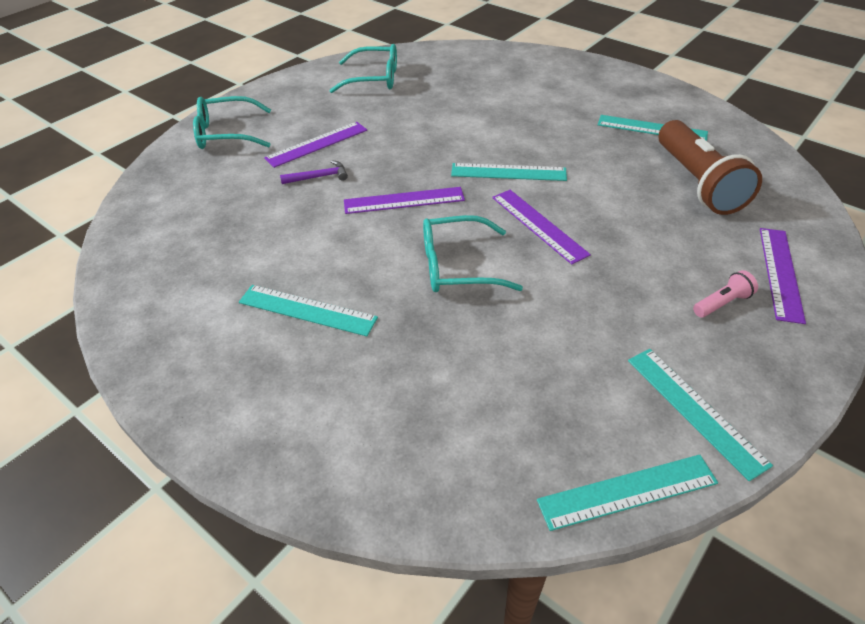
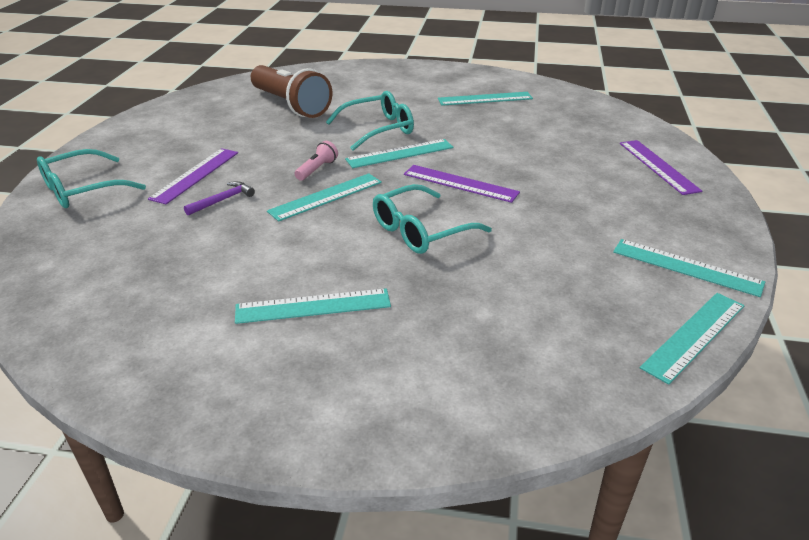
camera: 30 degrees left, 10 degrees down
(374, 79) = (207, 112): turquoise glasses -> turquoise glasses (378, 129)
(404, 200) = (326, 197): purple ruler -> turquoise ruler
(697, 183) = (551, 125): brown flashlight -> brown flashlight (291, 105)
(722, 303) = (639, 195): pink flashlight -> pink flashlight (317, 169)

